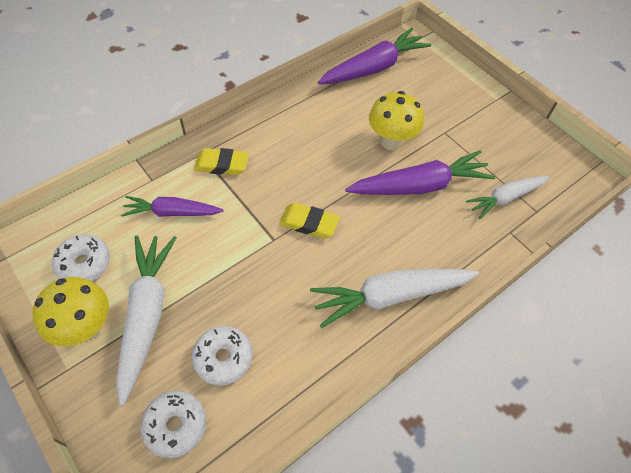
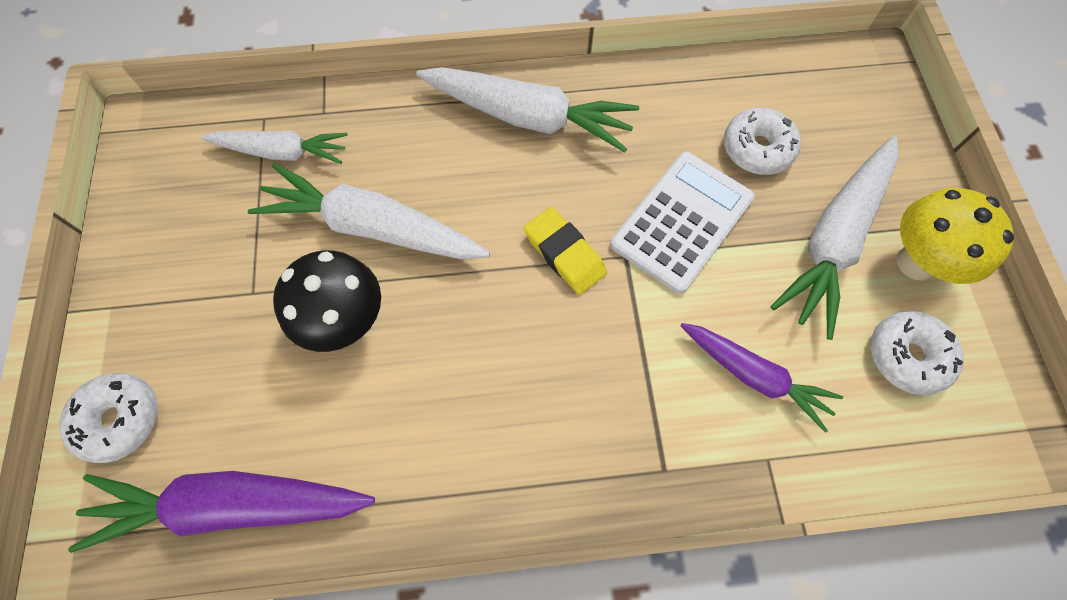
camera: 145 degrees left, 10 degrees up
(176, 425) = (832, 113): white donut -> white donut (120, 419)
(221, 165) = (640, 426): yellow eraser -> none
(251, 277) = (681, 221): none -> white calculator
(391, 141) = (346, 322): yellow mushroom -> black mushroom
(419, 185) = (372, 228): purple carrot -> white carrot

